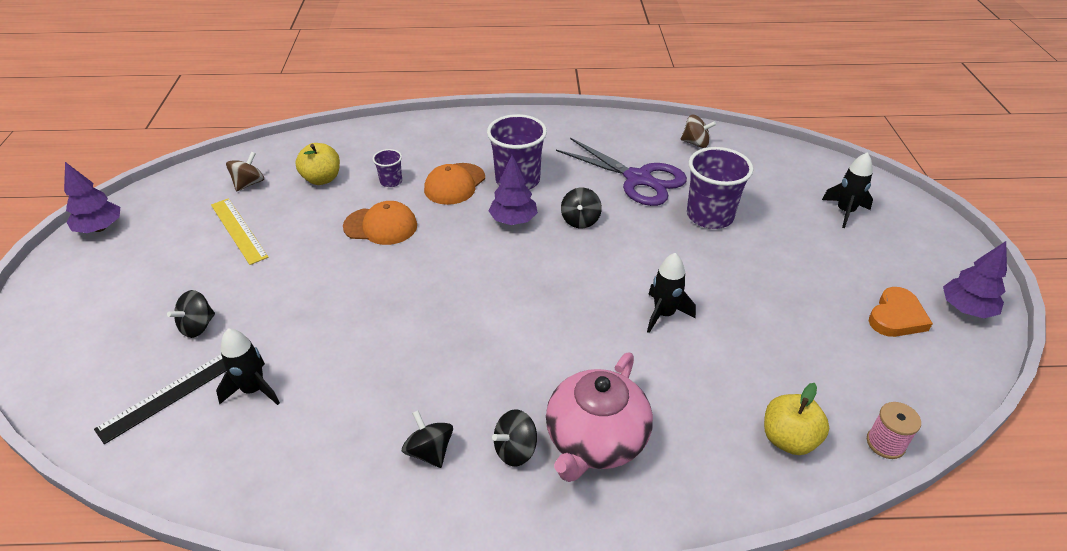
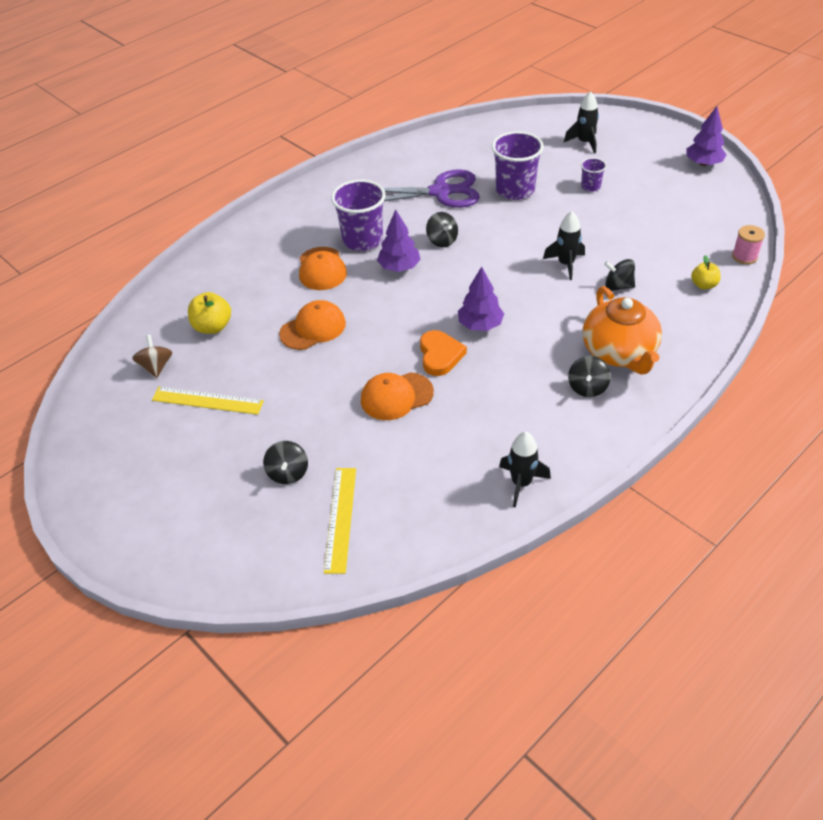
camera: 40 degrees left, 5 degrees up
(100, 228) = (82, 477): purple tree -> purple tree (480, 325)
(170, 395) = (340, 518): black ruler -> yellow ruler
(254, 390) = (391, 474): black rocket -> black rocket (521, 483)
(354, 326) = (396, 396): none -> orange cap
(391, 181) = (271, 296): purple cup -> purple cup (590, 186)
(429, 451) = (545, 422): black spinning top -> black spinning top (618, 286)
(595, 440) = (619, 352): pink teapot -> orange teapot
(695, 143) = (444, 147): brown spinning top -> none
(788, 439) = (703, 285): yellow apple -> yellow apple, size x0.66
(896, 317) = (678, 188): orange heart -> orange heart (440, 355)

